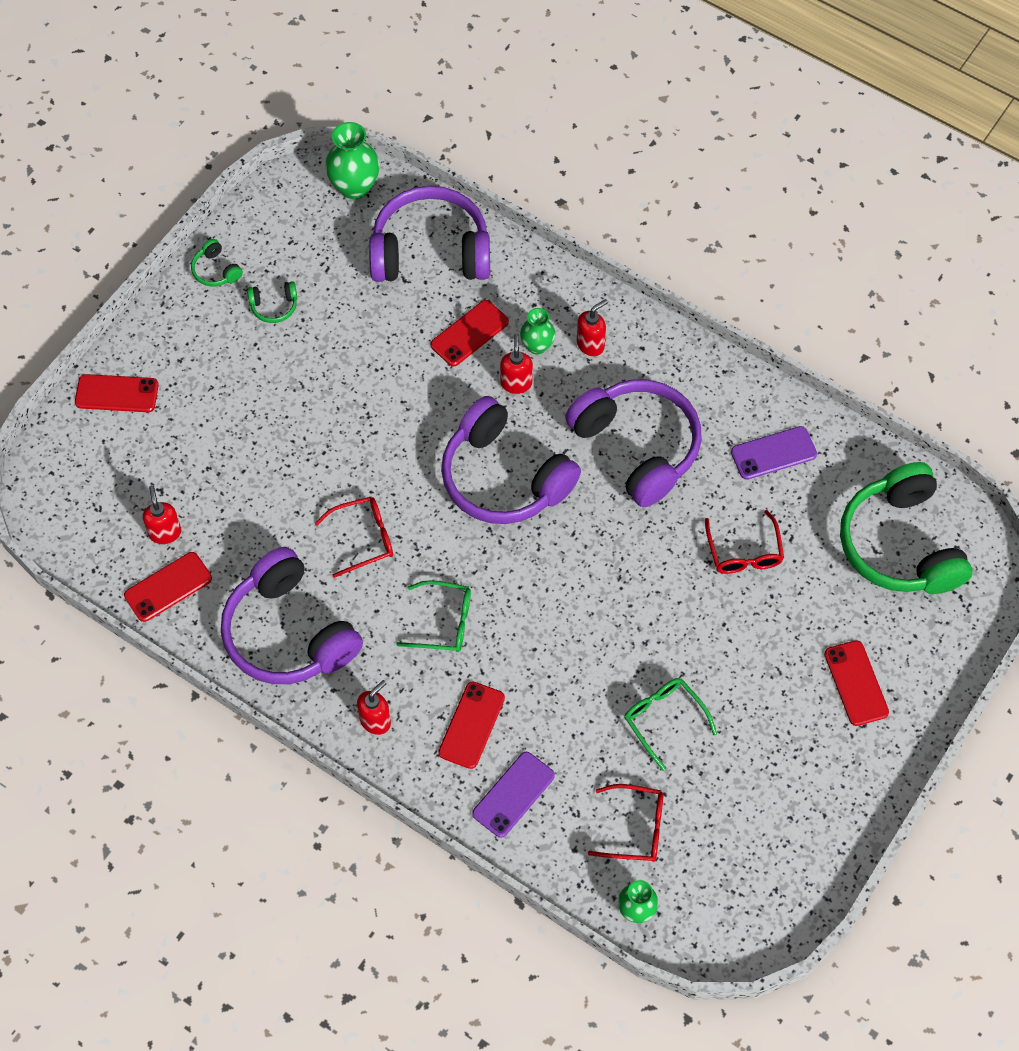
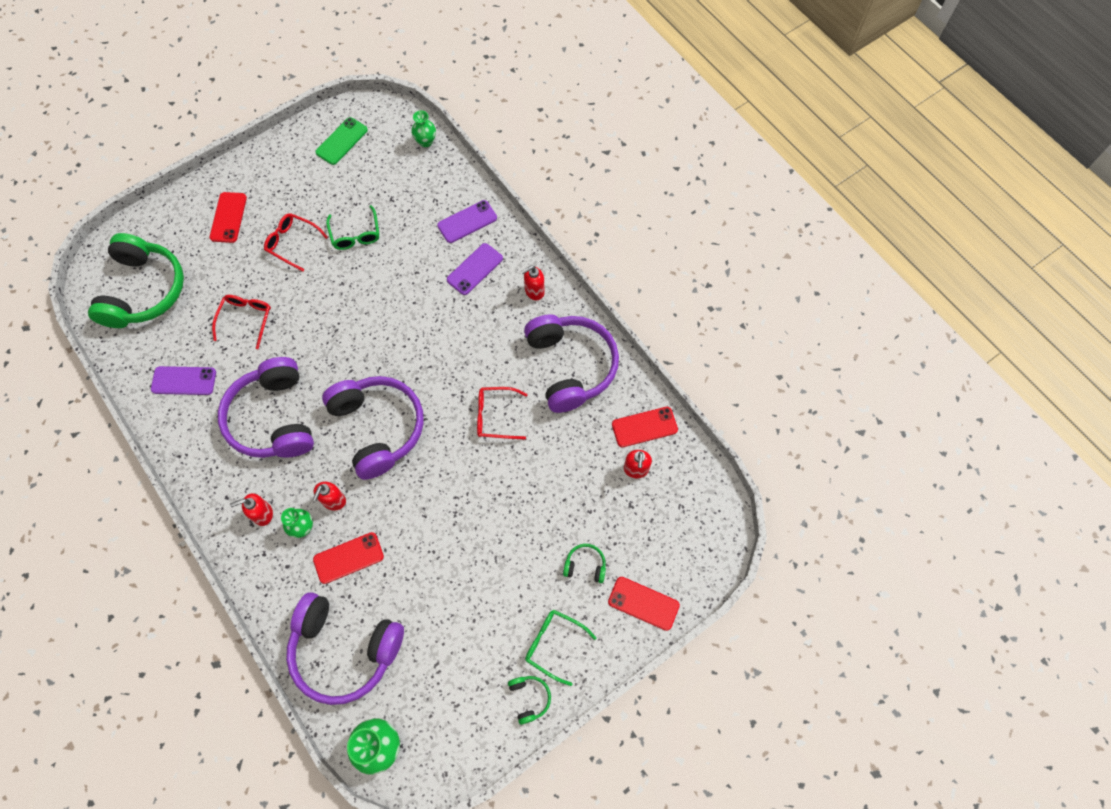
camera: 160 degrees left, 5 degrees up
(274, 306) = (492, 642): green headphones -> green headphones (585, 565)
(443, 622) = (465, 339): green glasses -> green glasses (554, 644)
(471, 725) = (475, 269): red phone -> purple phone
(635, 828) = (405, 182): red glasses -> red glasses (292, 243)
(765, 864) = (342, 141): none -> green phone

